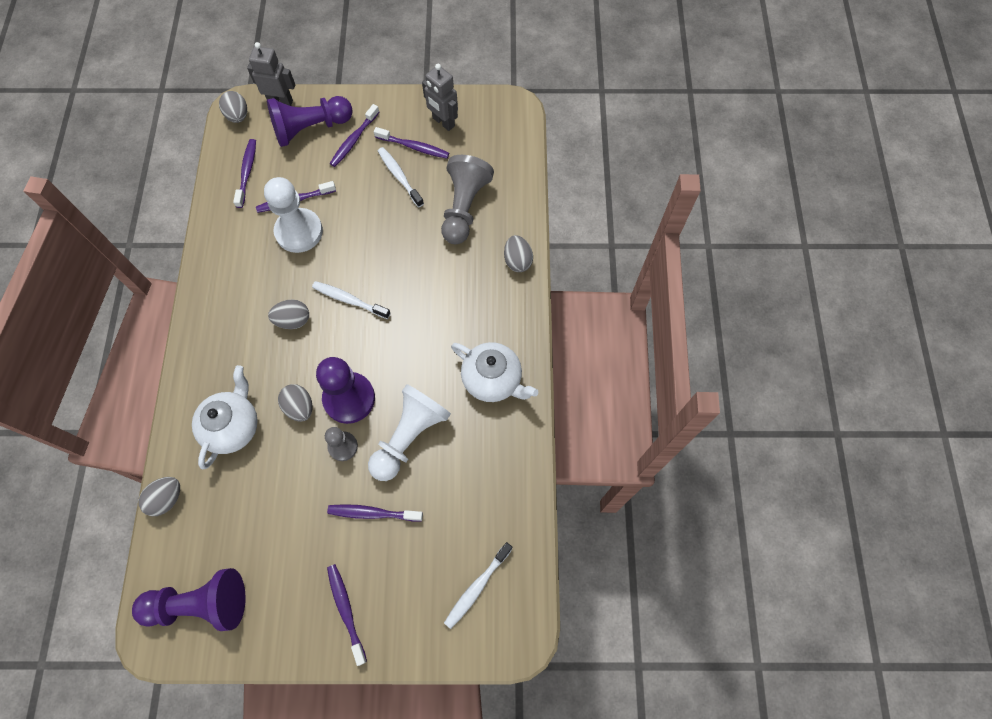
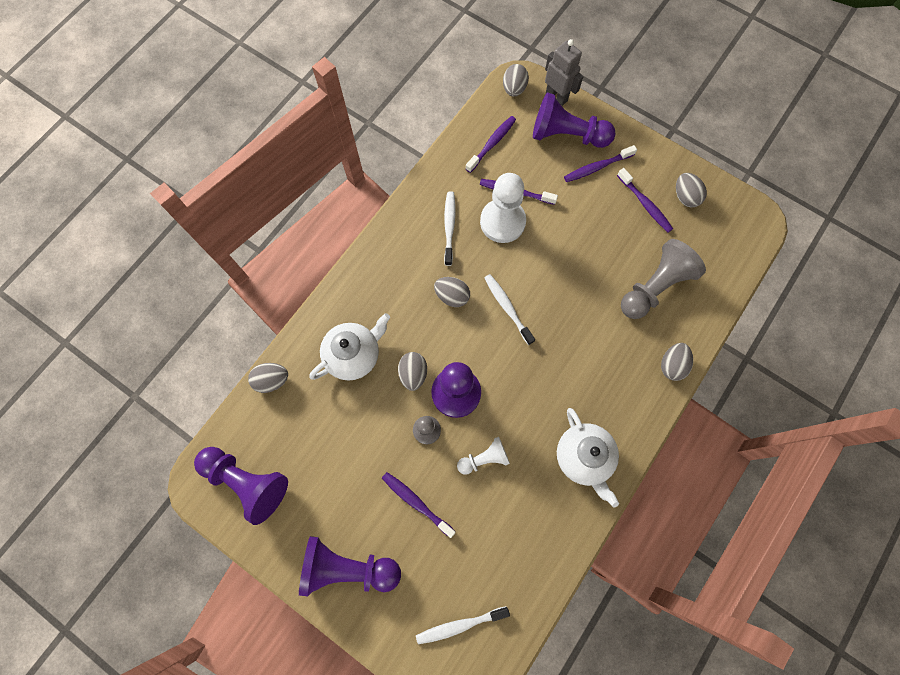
camera: 35 degrees right, 5 degrees up
(346, 611) = (348, 567): purple toothbrush -> purple pawn
(399, 176) = (616, 224): white toothbrush -> white toothbrush (449, 227)
(409, 436) = (484, 458): white pawn -> white pawn, size x0.56
(443, 122) = (685, 197): grey robot -> grey egg

